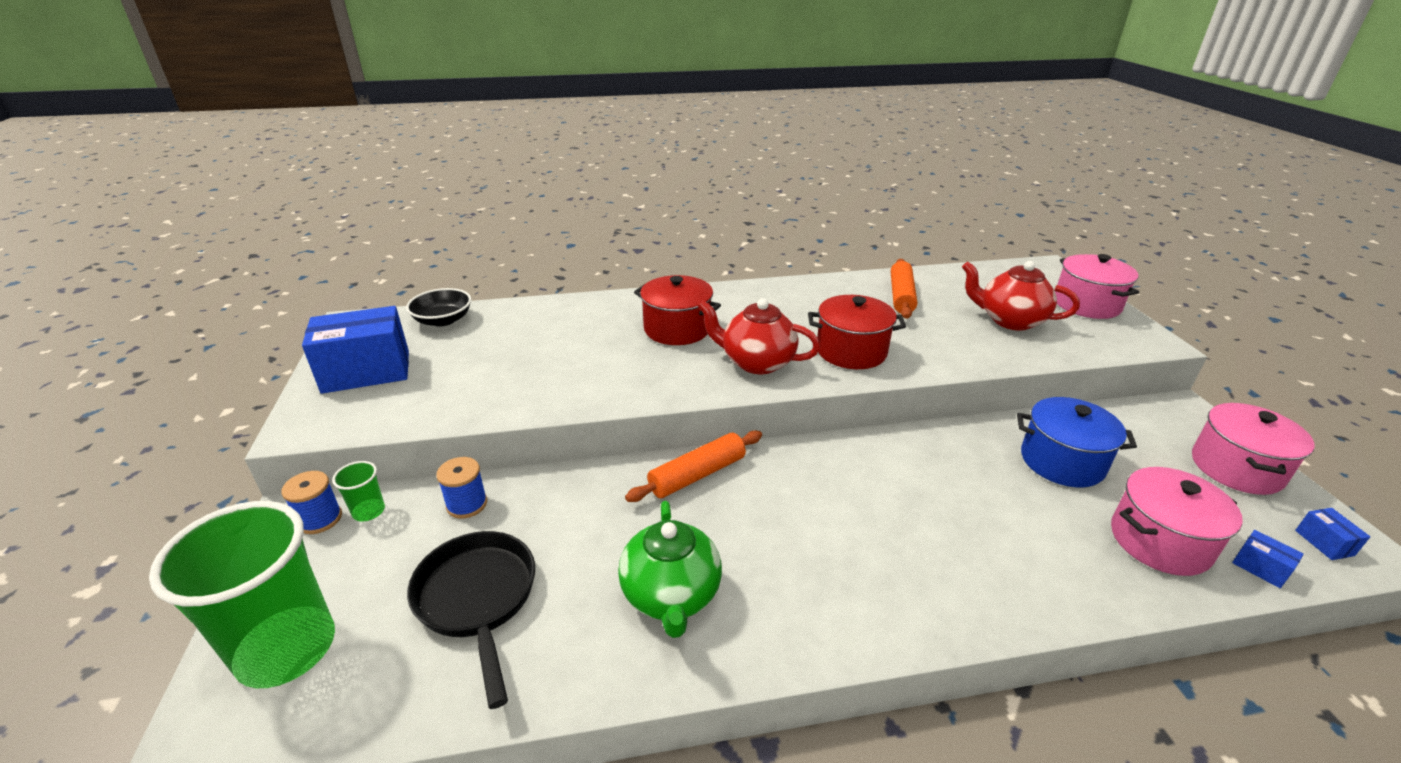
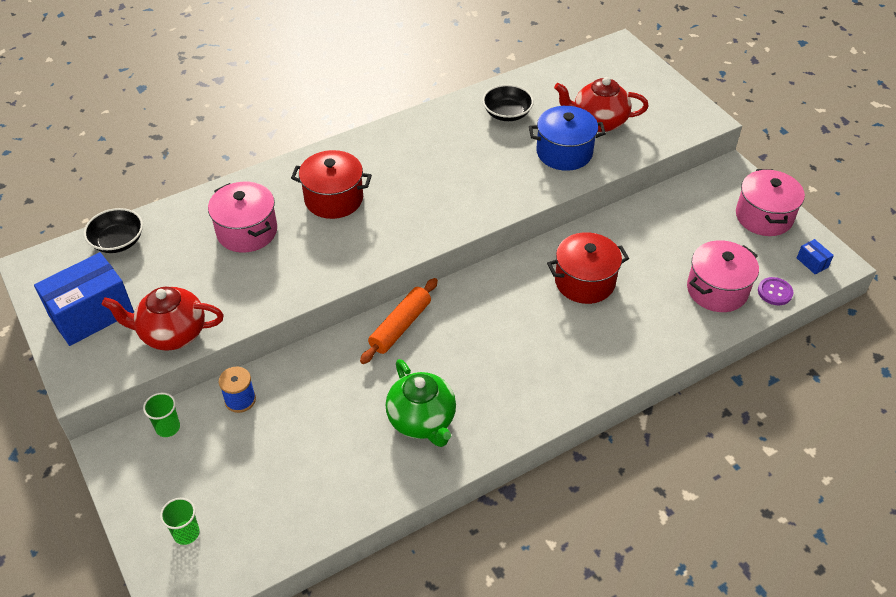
camera: 20 degrees left, 15 degrees up
(286, 649) = (186, 533): green cup -> green cup, size x0.41
(320, 519) = (134, 444): blue spool -> none
(478, 599) = (294, 463): black pan -> none
(756, 362) = (414, 218): red teapot -> red teapot (172, 333)
(851, 351) = (484, 187): red pot -> red pot (584, 282)
(901, 296) = (507, 113): orange rolling pin -> black bowl
(1062, 461) = (652, 242): blue pot -> blue pot (564, 152)
(1086, 304) = (654, 88): pink pot -> pink pot (247, 231)
(1260, 568) = (775, 292): blue box -> purple button

